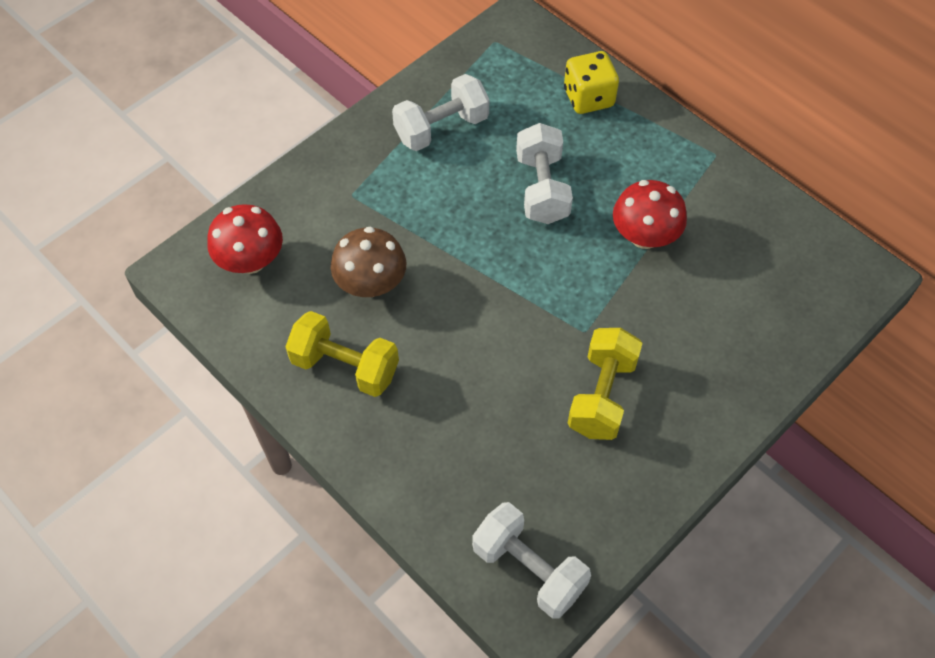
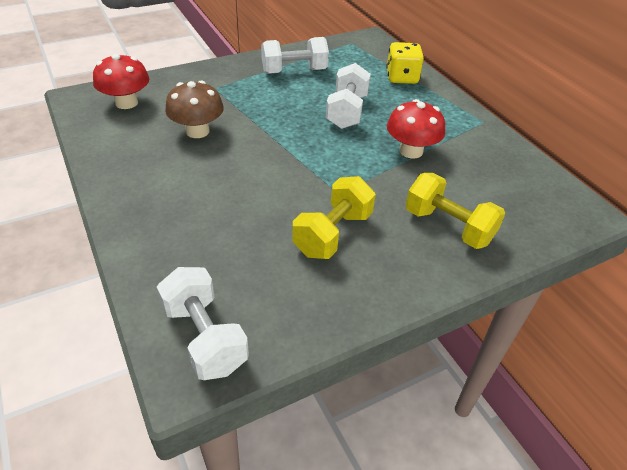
camera: 15 degrees right, 15 degrees down
(345, 367) = (148, 169): yellow dumbbell -> yellow dumbbell (448, 226)

